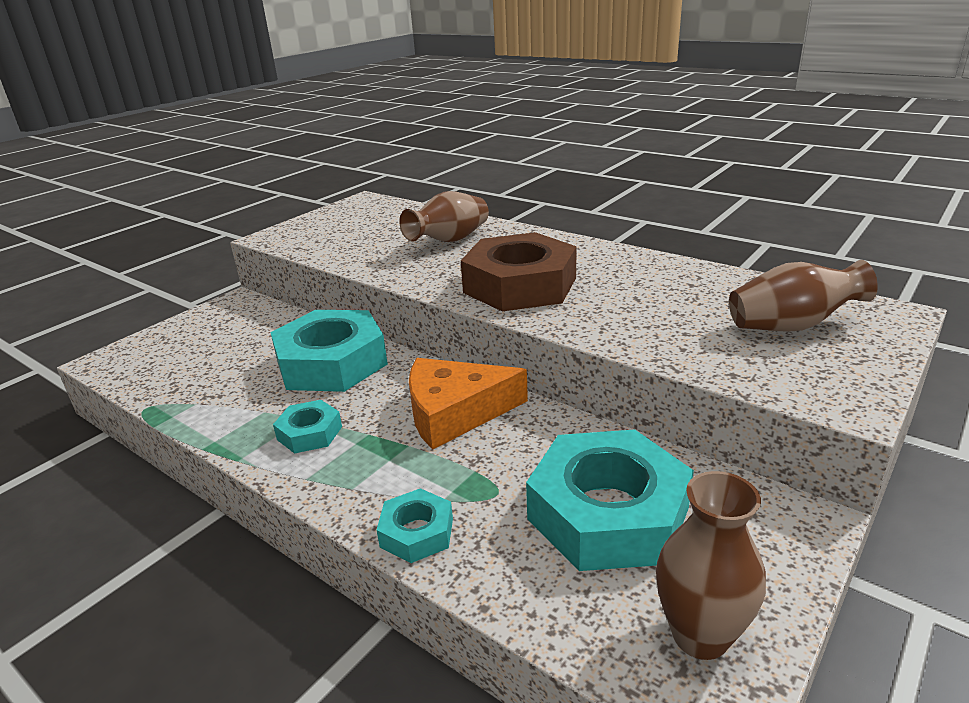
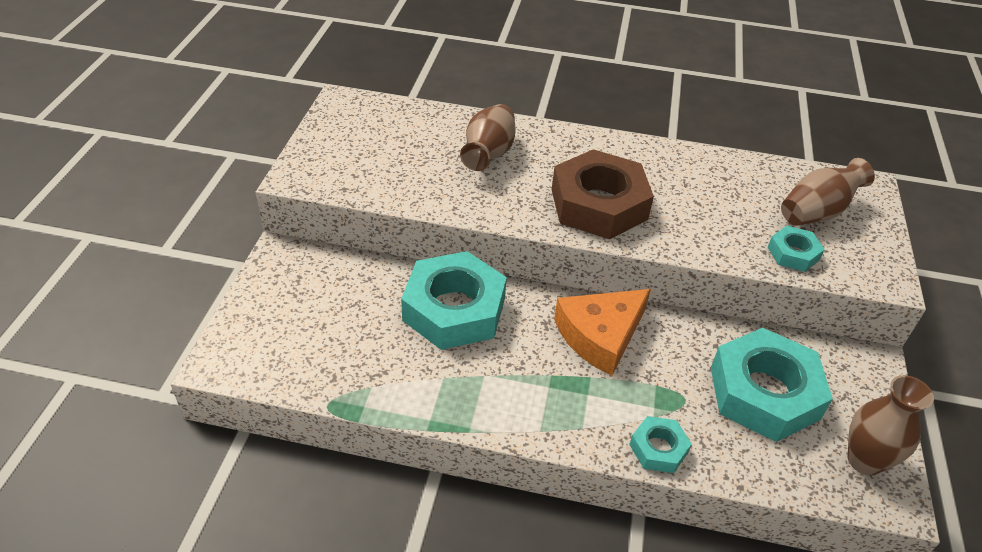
camera: 30 degrees left, 15 degrees up
(309, 433) = (504, 388): turquoise nut -> turquoise nut (793, 253)

